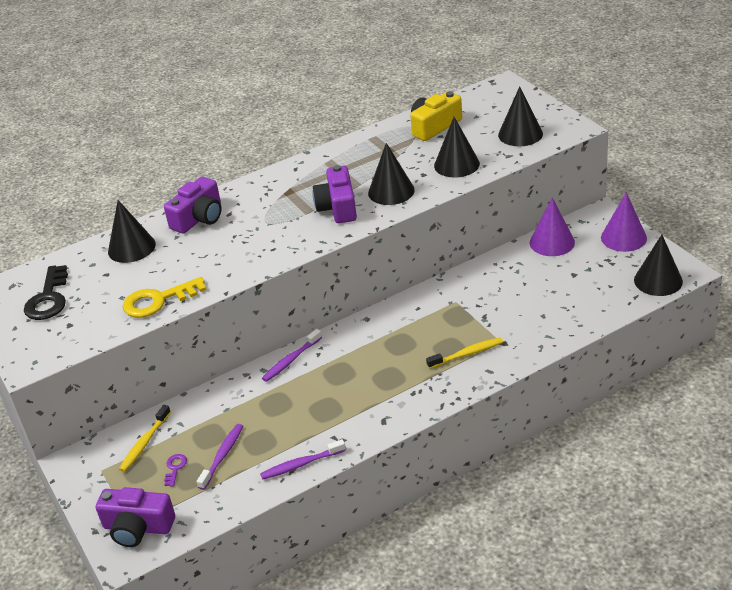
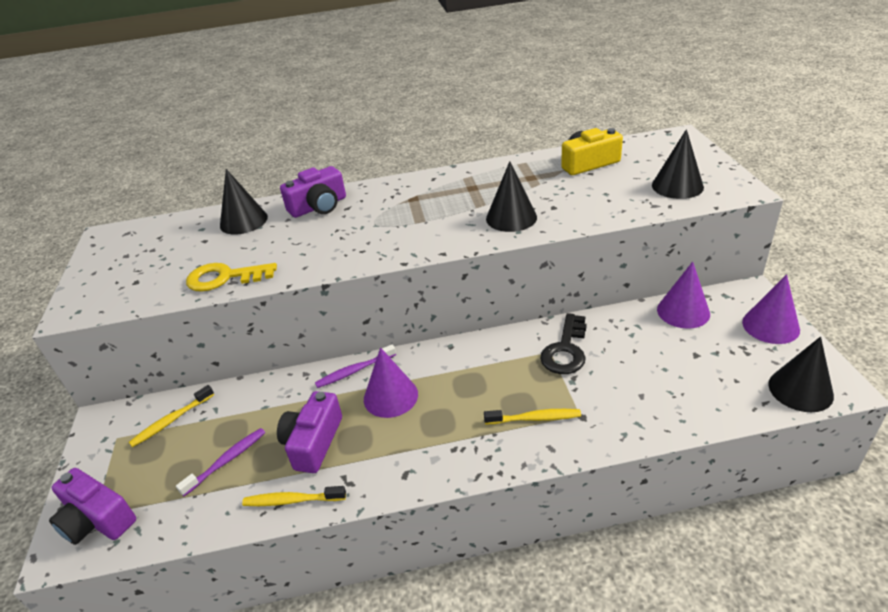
camera: 20 degrees right, 0 degrees up
(48, 299) = (141, 252): black key -> black key (566, 350)
(175, 468) = (177, 459): purple key -> none
(301, 464) = (292, 500): purple toothbrush -> yellow toothbrush
(337, 370) = (390, 396): none -> purple cone
(338, 207) = (449, 223): purple camera -> purple camera (313, 442)
(456, 164) = (593, 204): black cone -> none

